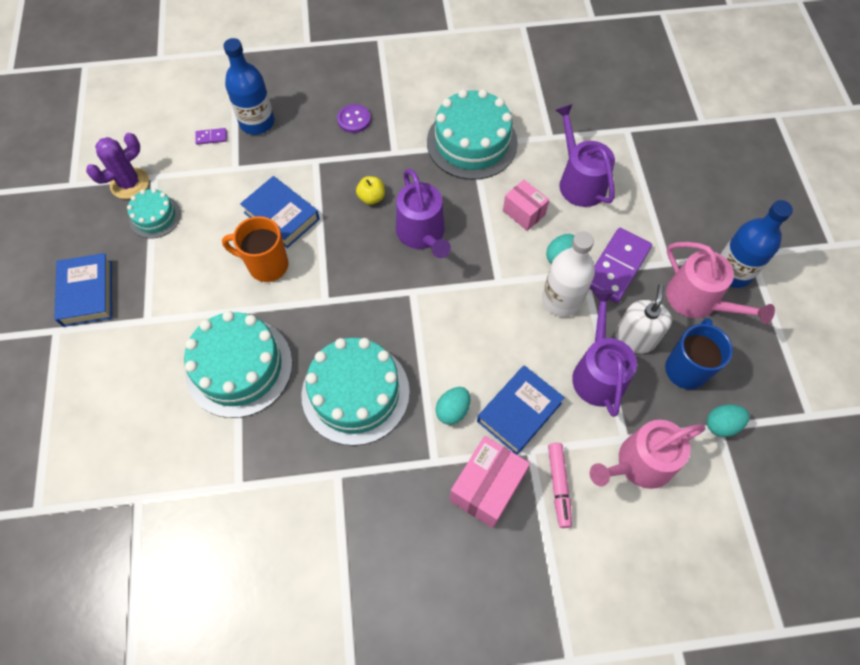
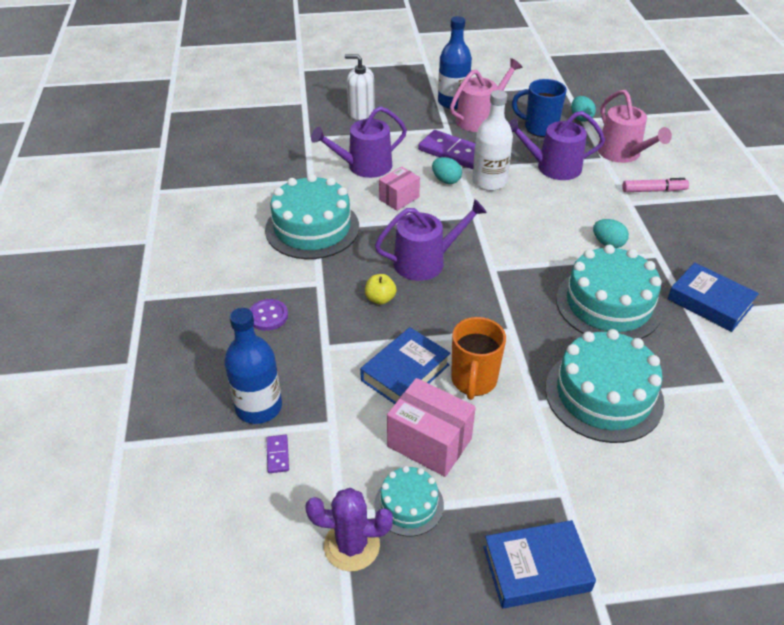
camera: 90 degrees left, 20 degrees down
(130, 183) = (351, 545): purple cactus -> purple cactus turned 45 degrees counterclockwise
(487, 488) = (669, 226): pink box -> pink box (429, 442)
(519, 412) = (598, 207): blue book -> blue book (710, 302)
(635, 338) = (519, 148): white soap dispenser -> white soap dispenser (361, 112)

